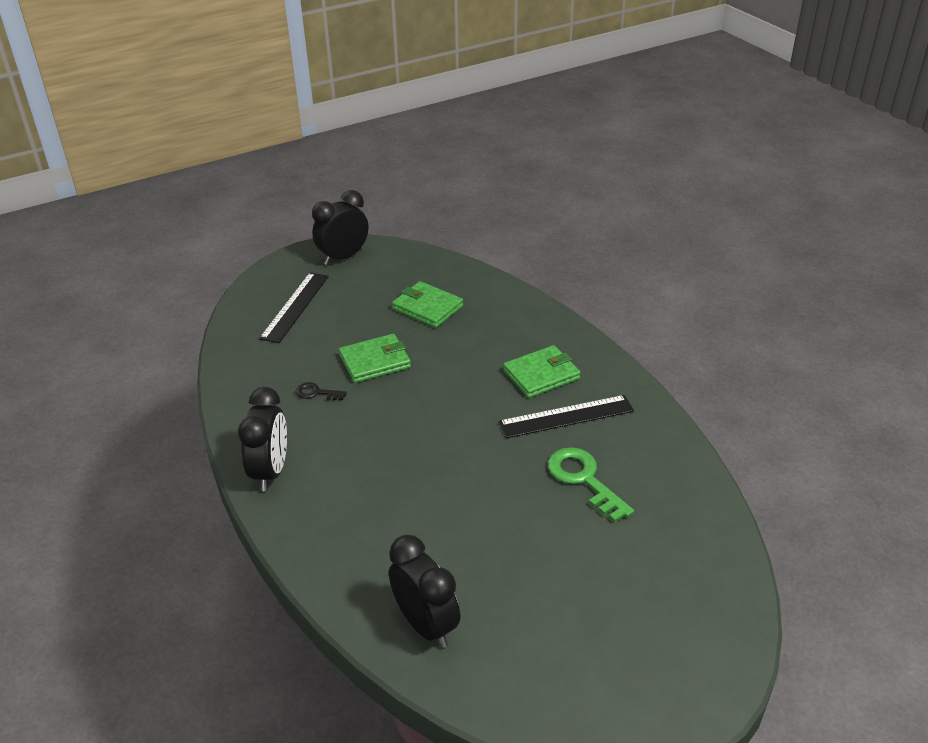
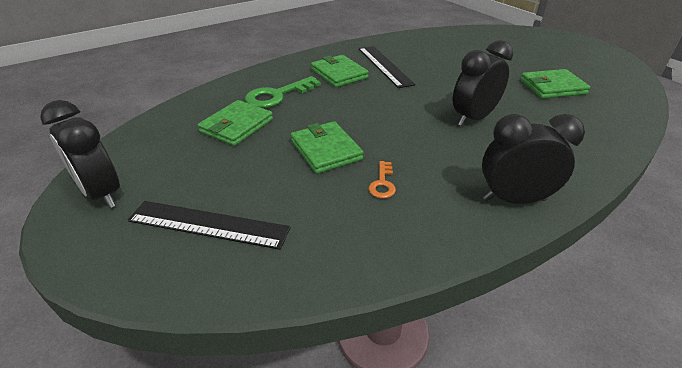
camera: 95 degrees left, 0 degrees up
(316, 393) = (382, 183): black key -> orange key
(426, 625) = (607, 107): black clock -> black clock (473, 118)
(491, 582) = (552, 87): none -> green wallet
(584, 479) = (444, 61): green key -> green key (277, 95)

